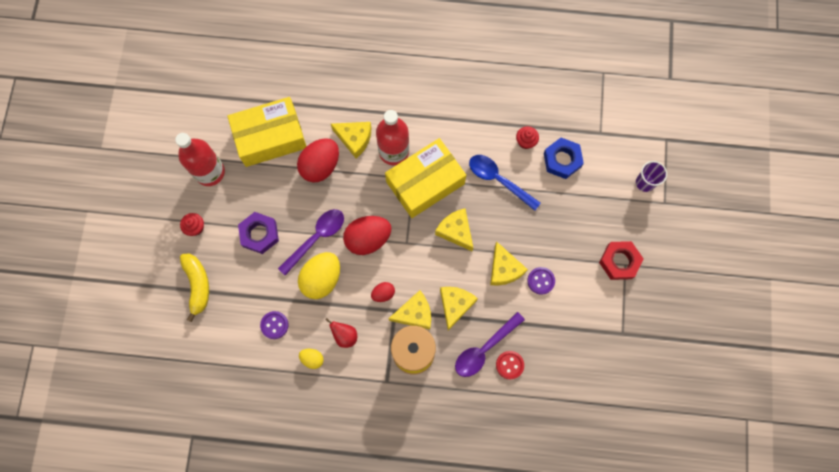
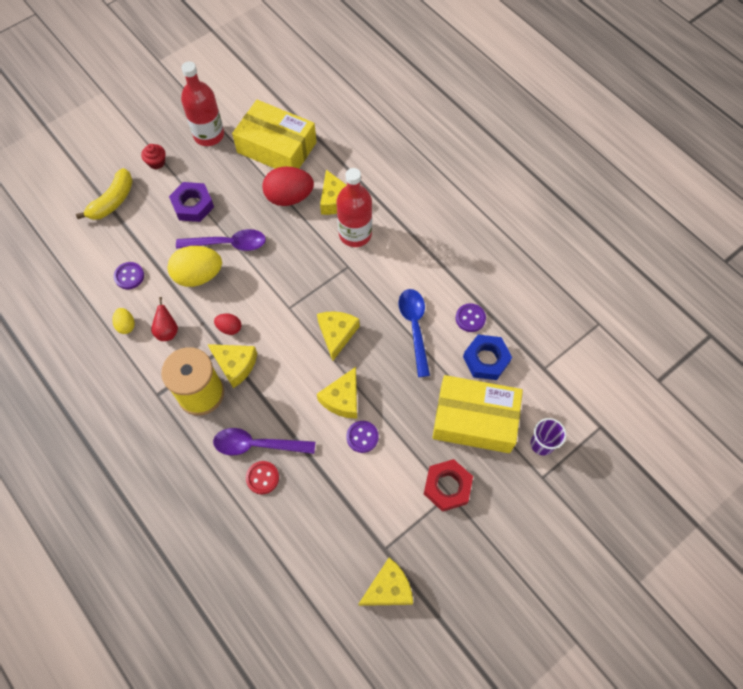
camera: 45 degrees right, 10 degrees down
(368, 239) = (264, 278): red egg -> none
(425, 183) = (353, 277): yellow box -> yellow box (474, 420)
(455, 305) = (273, 389): yellow cheese -> yellow cheese (388, 588)
(525, 141) = (470, 318): red cupcake -> purple button

